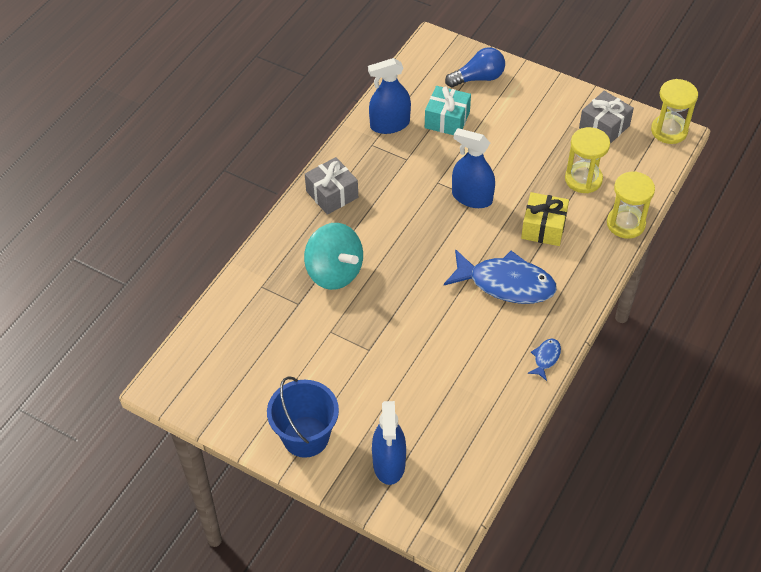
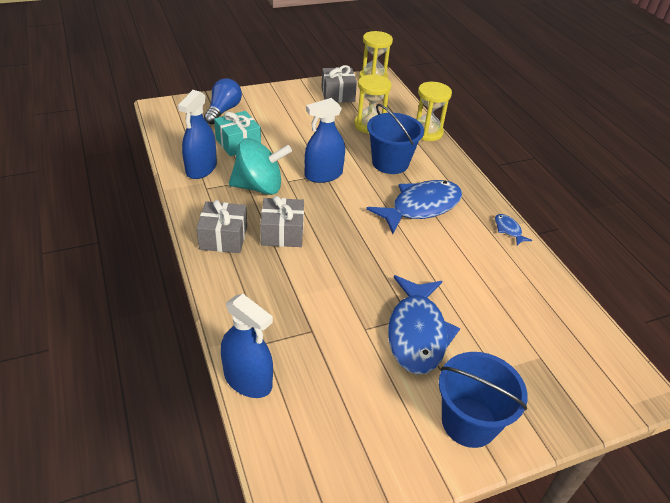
camera: 55 degrees left, 10 degrees down
(334, 272) = (305, 286): turquoise spinning top -> turquoise spinning top (259, 187)
(357, 363) = (417, 333): none -> blue fish
(374, 222) = (282, 233): none -> grey gift
(389, 463) = (544, 380): blue spray bottle -> blue spray bottle (248, 380)
(543, 227) = (390, 163): yellow gift -> blue bucket

